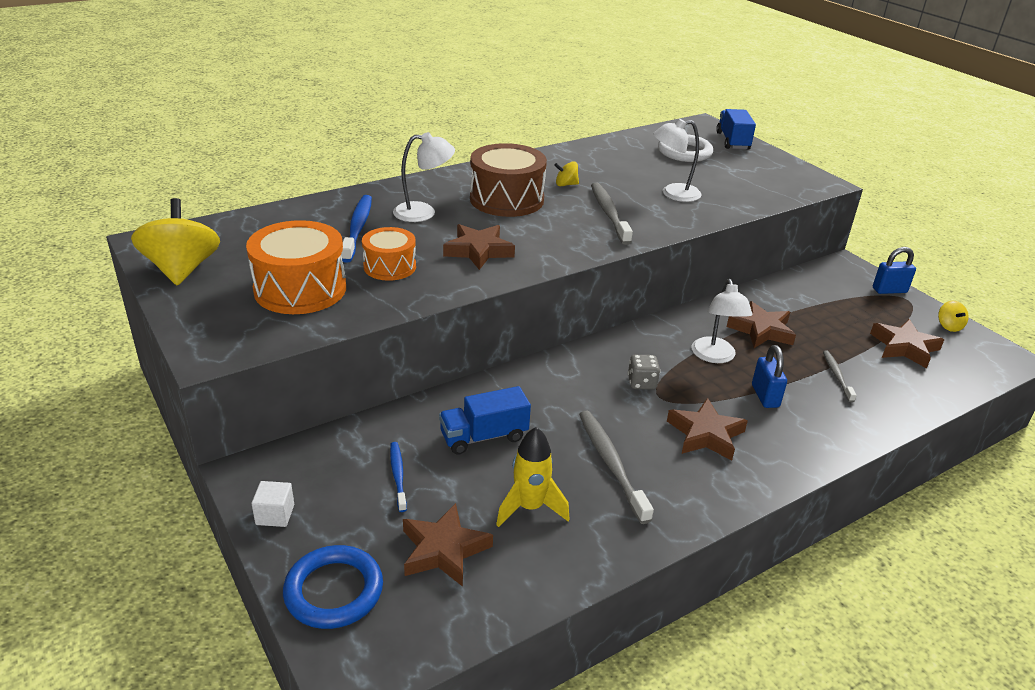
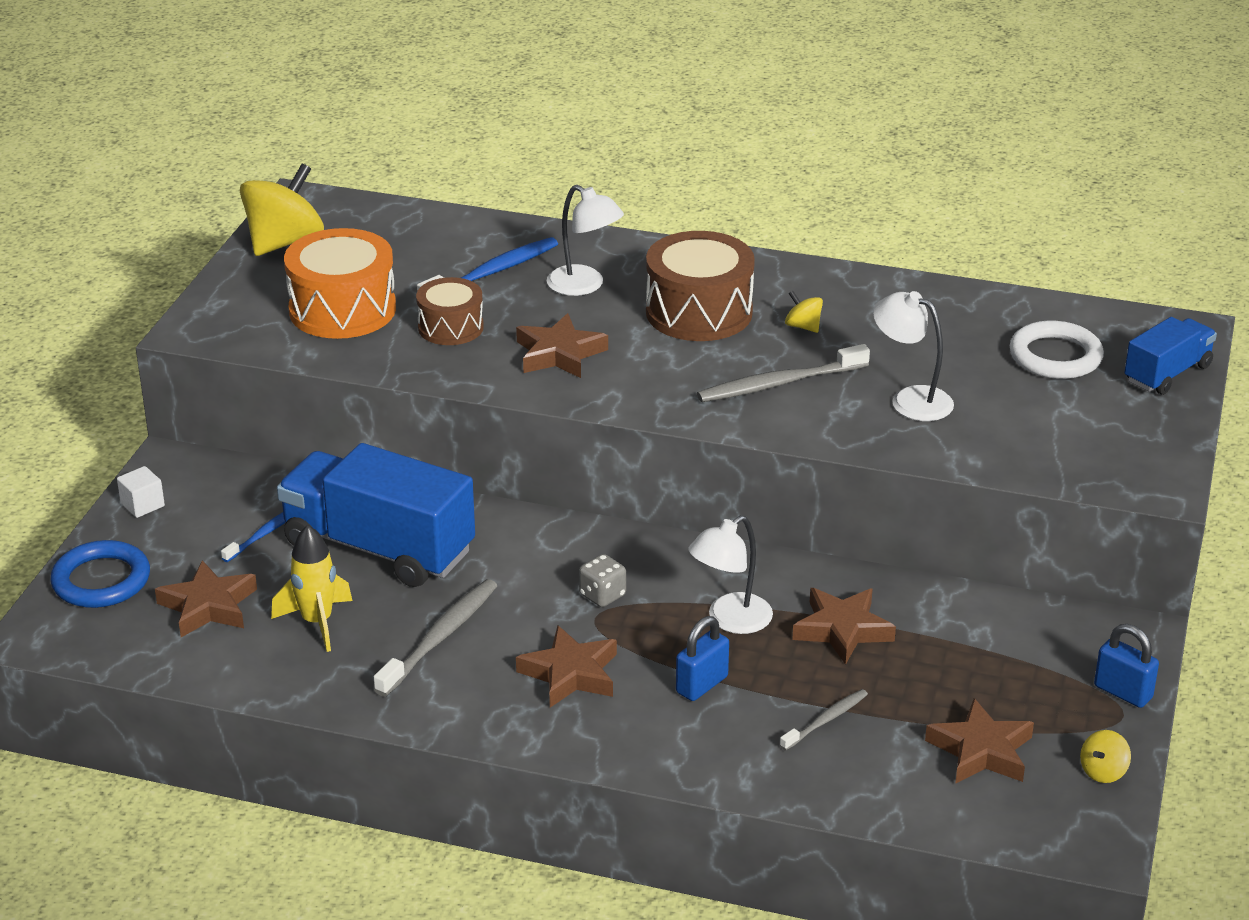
camera: 50 degrees right, 0 degrees up
(390, 267) = (450, 327): orange drum -> brown drum
(484, 436) = (378, 548): blue truck -> blue truck, size x1.84
(609, 213) = (779, 384): grey toothbrush -> grey toothbrush turned 150 degrees counterclockwise

